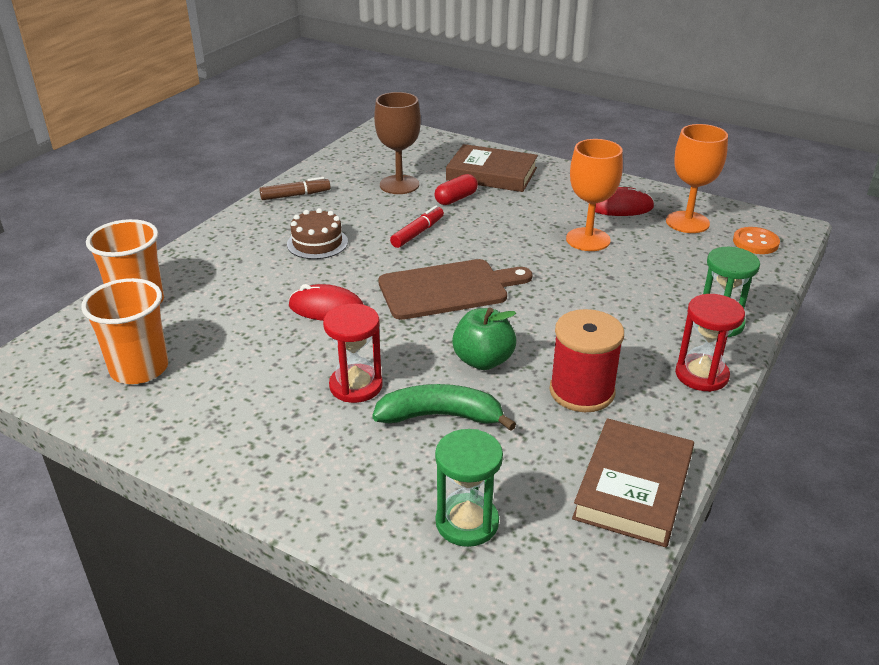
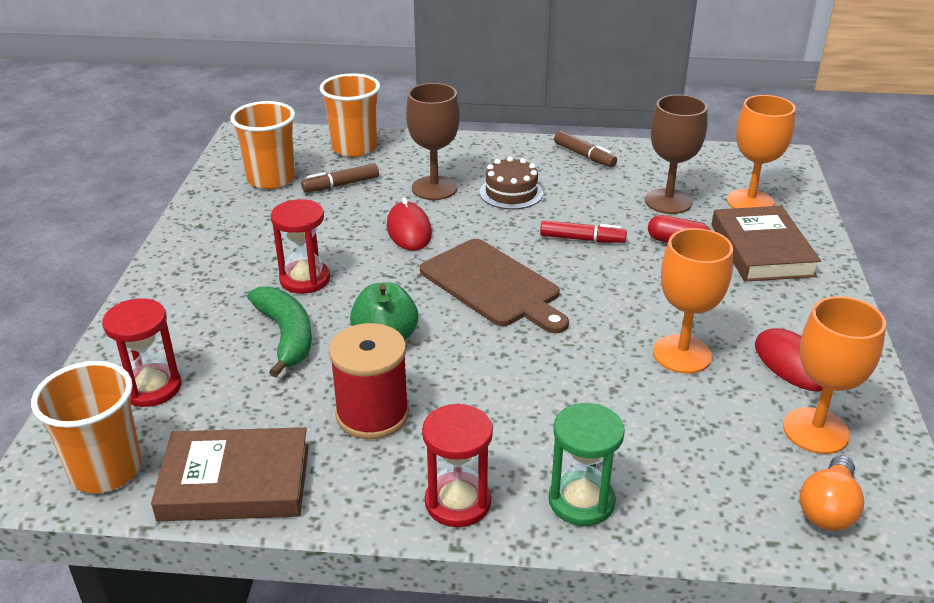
camera: 65 degrees right, 0 degrees up
(203, 327) = (341, 185): none -> brown marker
(268, 277) = (434, 188): none -> brown goblet
(430, 157) = (750, 202): none -> orange goblet
(467, 522) = (152, 388): green hourglass -> red hourglass
(580, 574) = (106, 469): none -> orange cup
(755, 242) = (828, 509): orange button -> orange light bulb

